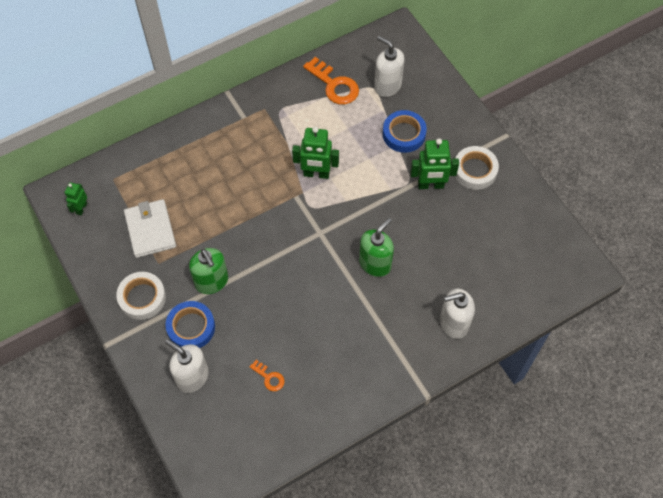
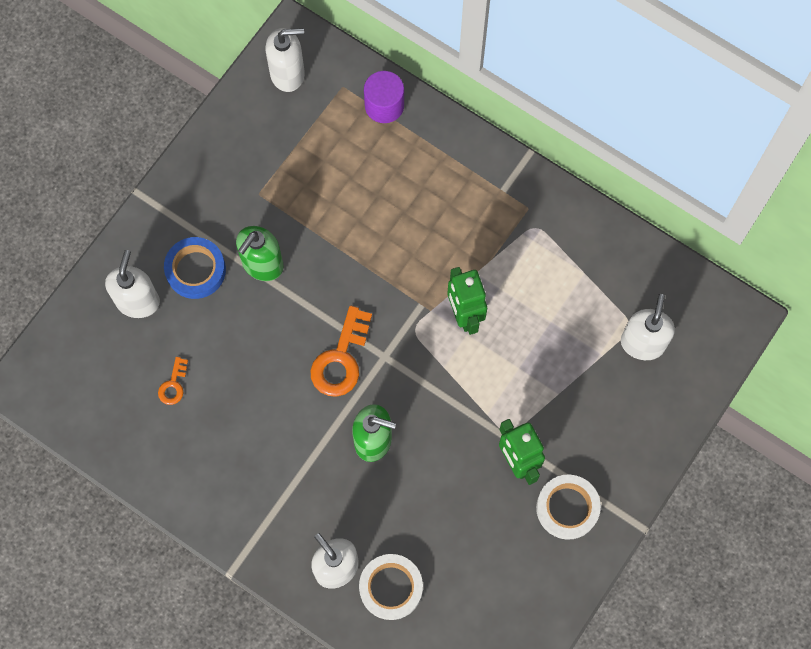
camera: 65 degrees right, 10 degrees up
(81, 208) = (288, 73): green robot -> white soap dispenser
(142, 160) = (384, 105): none -> purple cylinder
(142, 298) = (207, 199): white tape -> white tape (391, 587)
(150, 230) = (296, 163): white wallet -> none
(334, 85) = (608, 276): orange key -> orange key (341, 359)
(404, 134) = (577, 395): blue tape -> none

